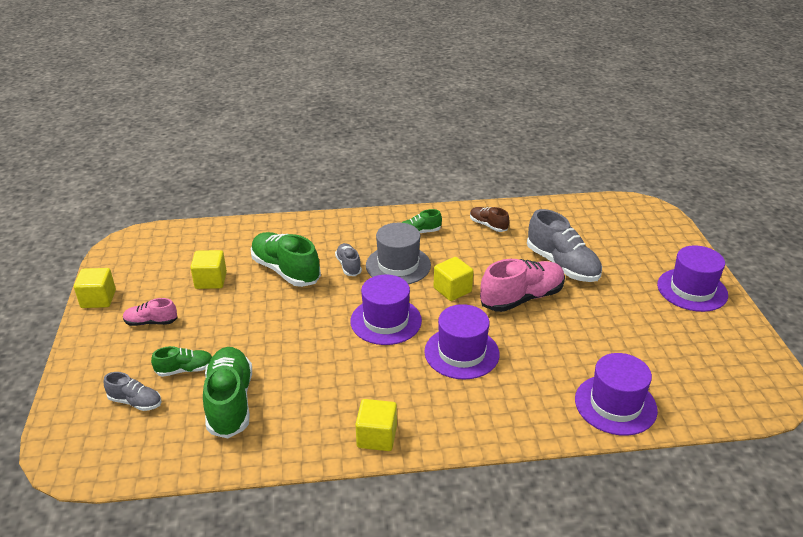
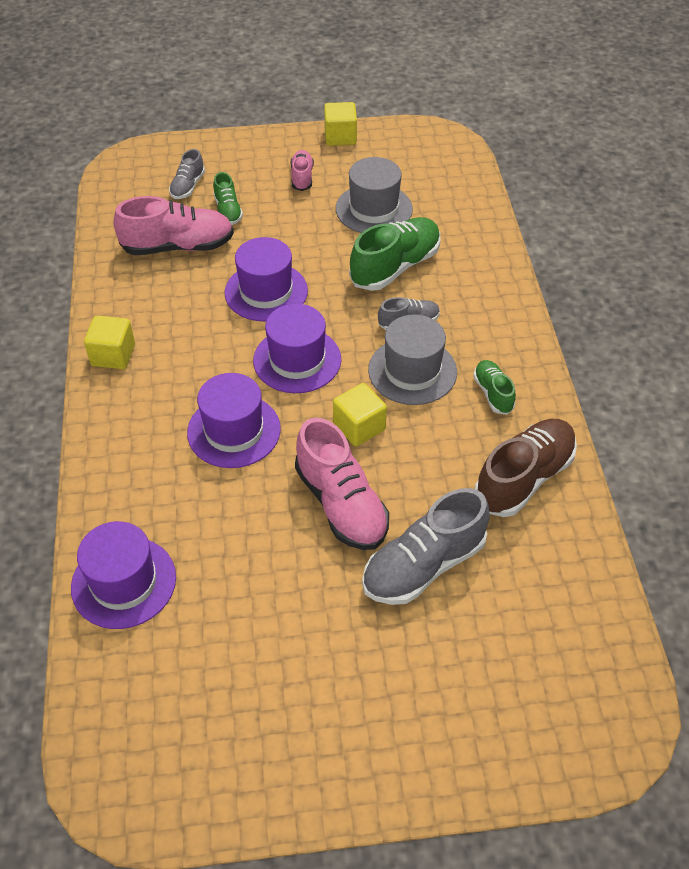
camera: 90 degrees right, 15 degrees up
(211, 280) = (374, 209): yellow cube -> grey hat
(230, 402) = (178, 246): green shoe -> pink shoe
(488, 225) = (524, 478): brown shoe -> brown shoe, size x1.88
(692, 290) = (363, 748): purple hat -> purple hat (266, 292)

